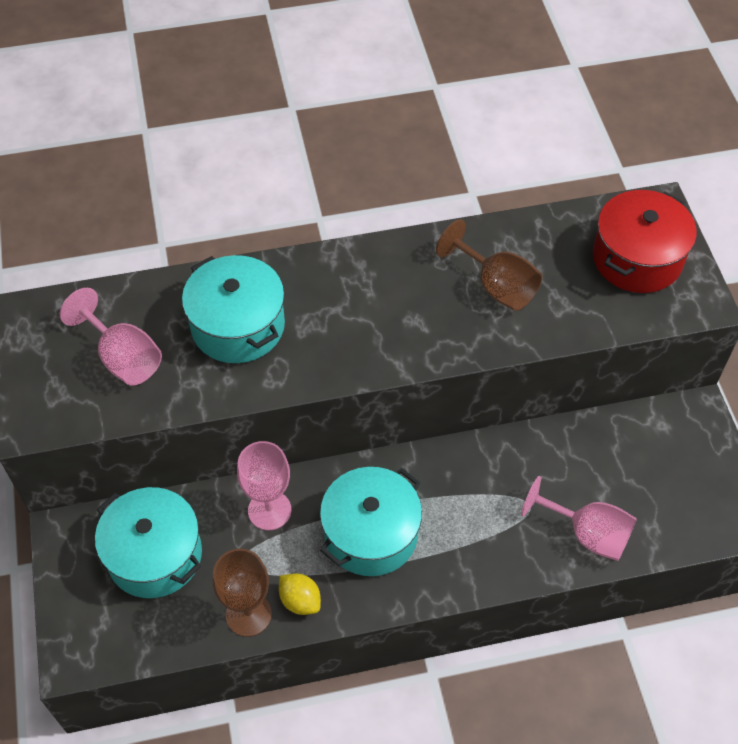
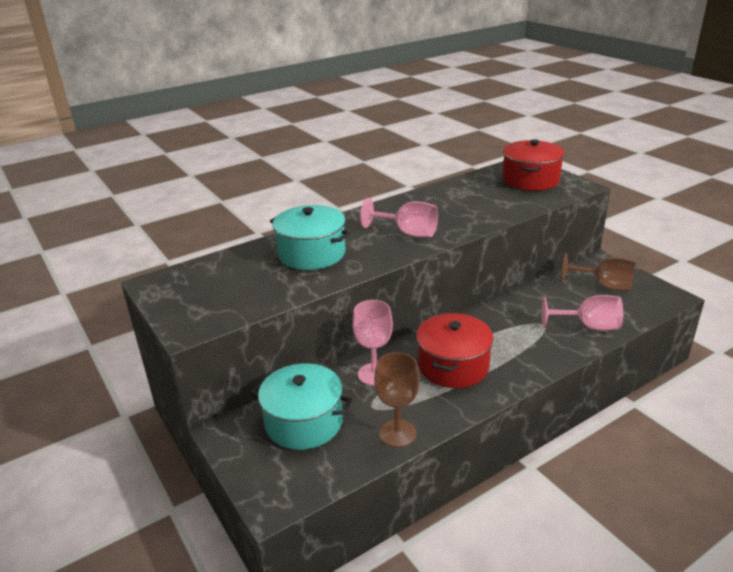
camera: 20 degrees left, 25 degrees down
(123, 357) = (239, 284): pink goblet -> pink goblet (407, 233)
(300, 601) = (430, 414): yellow lemon -> none
(371, 534) = (453, 366): turquoise pot -> red pot
(496, 286) = (461, 205): brown goblet -> brown goblet (604, 285)

